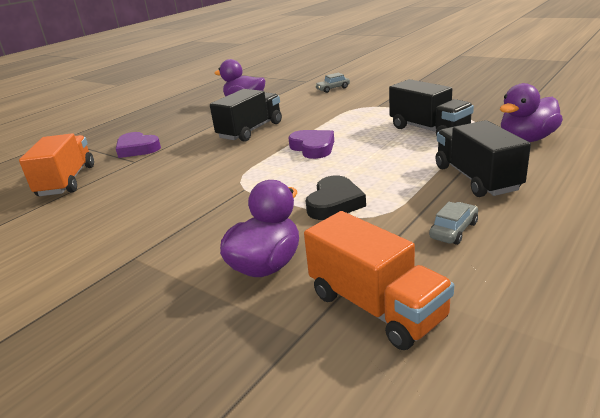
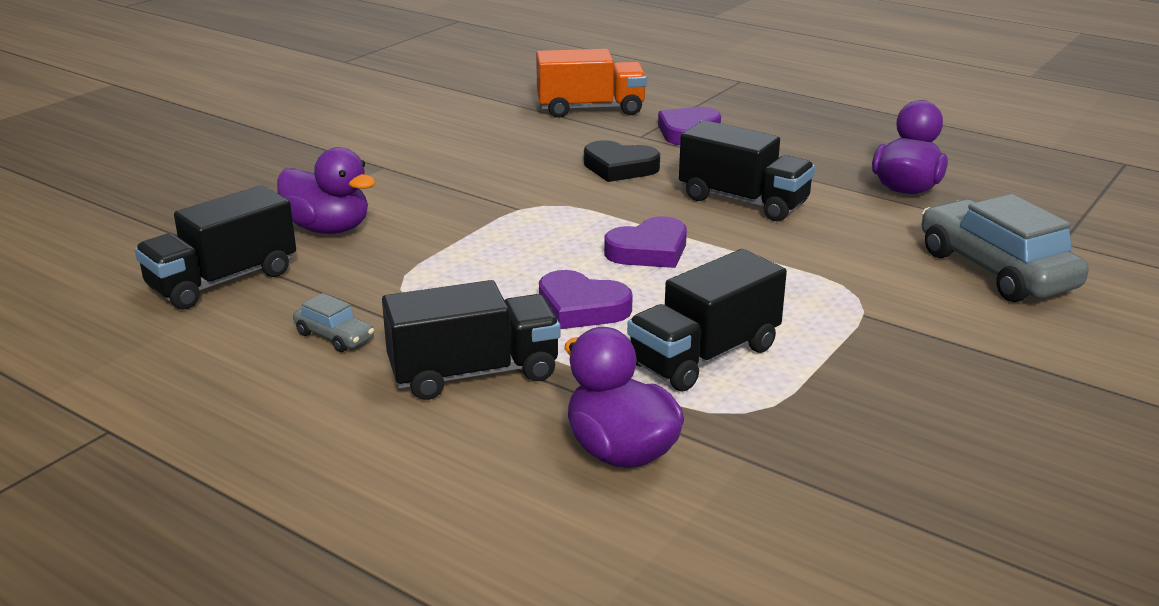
camera: 85 degrees right, 0 degrees up
(332, 89) = (995, 270): grey car -> grey car, size x2.18
(334, 203) = (448, 264): black heart -> black heart (619, 167)
(376, 306) = (222, 281): orange truck -> black truck
(387, 158) = (581, 308): none -> purple heart

